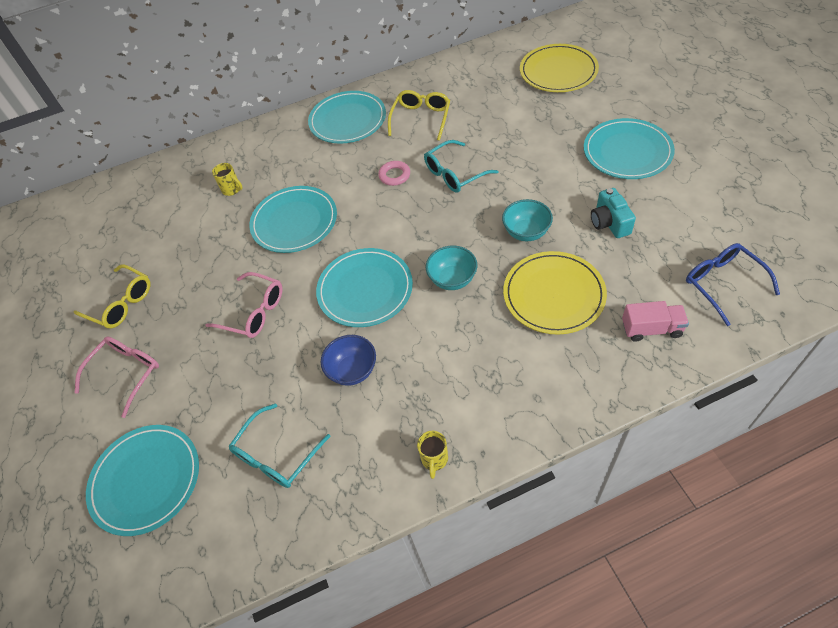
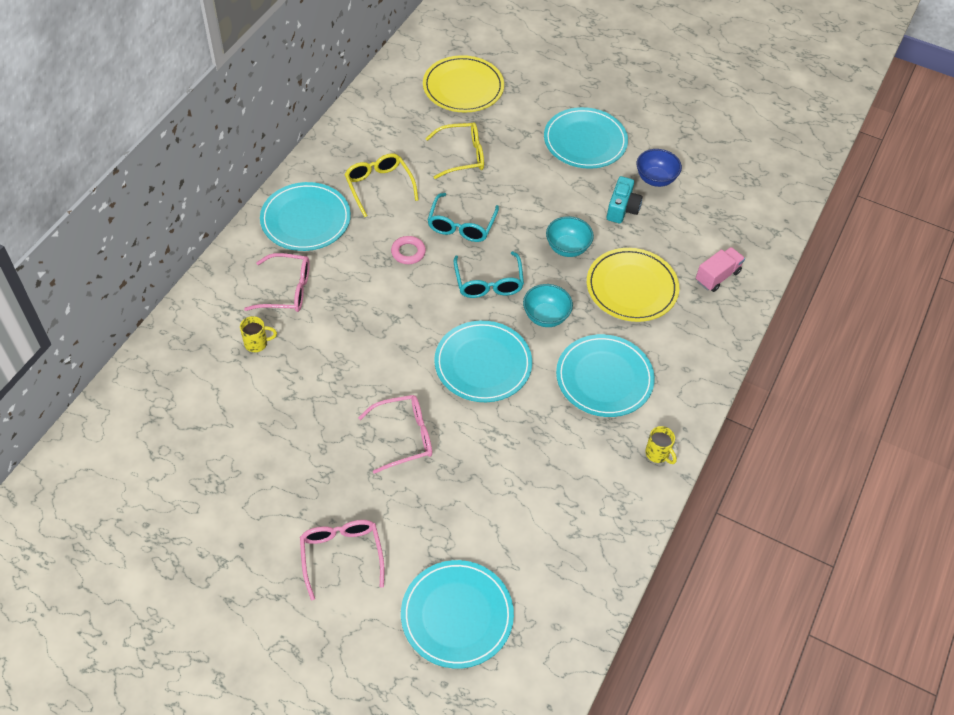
camera: 50 degrees left, 0 degrees up
(121, 303) = (263, 505): yellow glasses -> yellow glasses (462, 156)
(276, 455) = (542, 527): turquoise glasses -> turquoise glasses (488, 283)
(287, 163) = (287, 290): none -> pink glasses
(294, 222) = (356, 341): turquoise plate -> turquoise plate (604, 378)
(352, 370) = (537, 431): blue bowl -> blue bowl (655, 179)
(609, 223) = (622, 209): turquoise camera -> turquoise camera turned 105 degrees counterclockwise
(722, 283) = (735, 218): blue glasses -> none

